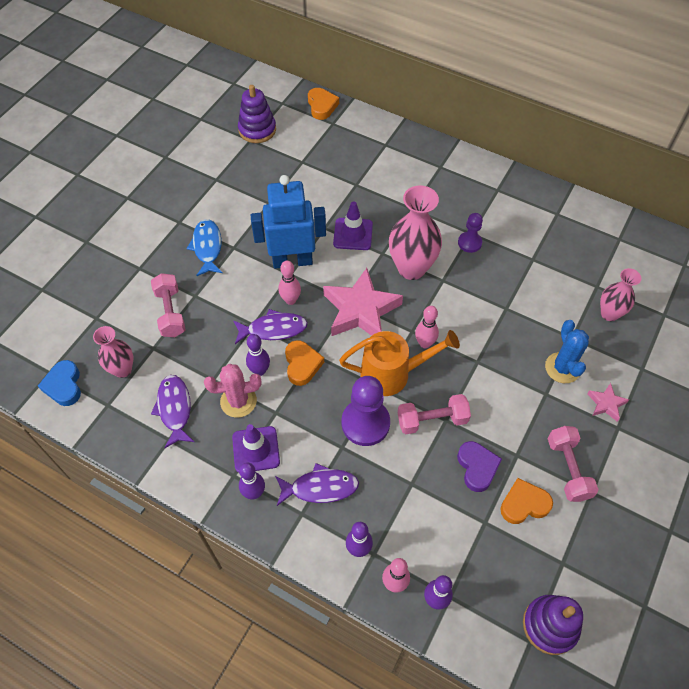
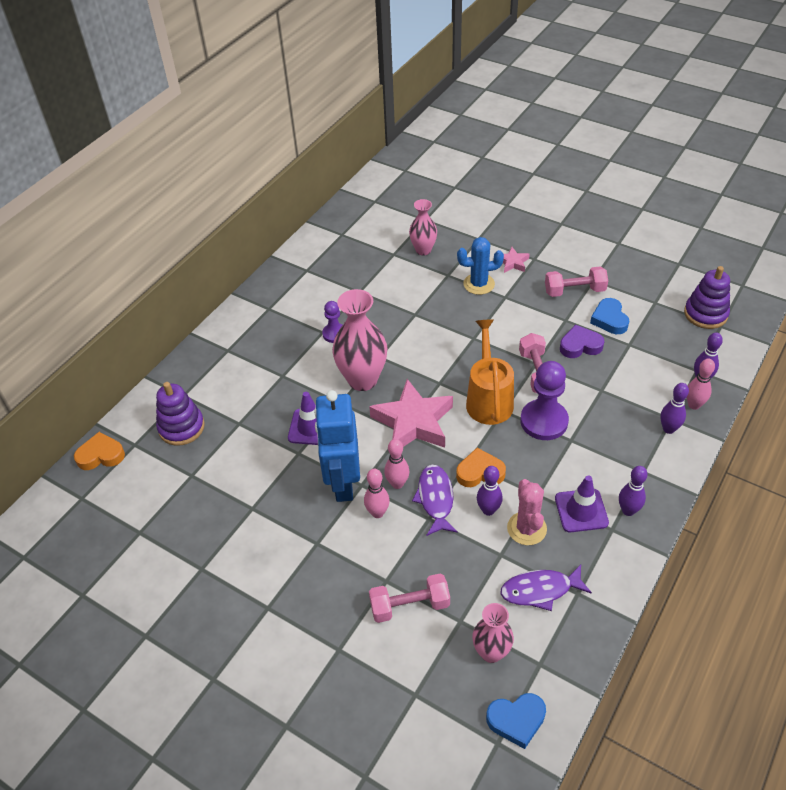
camera: 85 degrees left, 10 degrees down
(207, 247) = (313, 571): blue fish -> none
(257, 130) = (123, 524): purple stacking toy -> purple stacking toy (181, 427)
(320, 487) = (615, 457): purple fish -> none
(425, 343) = (454, 374): pink bowling pin -> pink bowling pin (377, 513)
(524, 504) = (609, 319): orange heart -> blue heart

